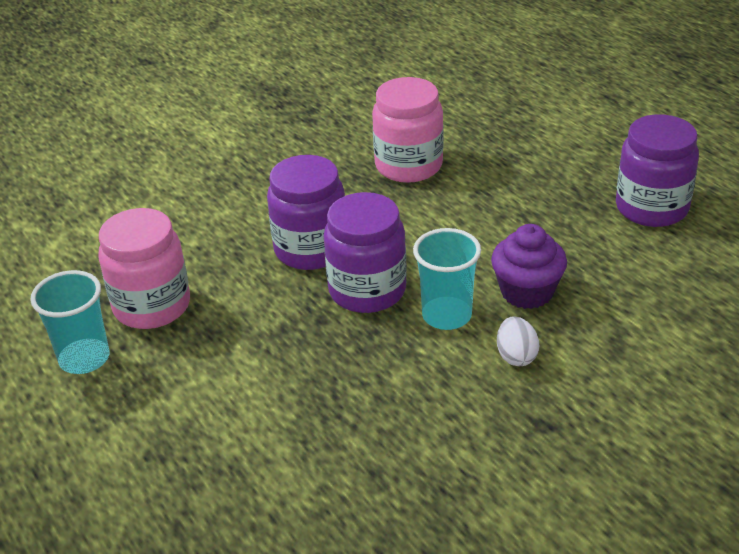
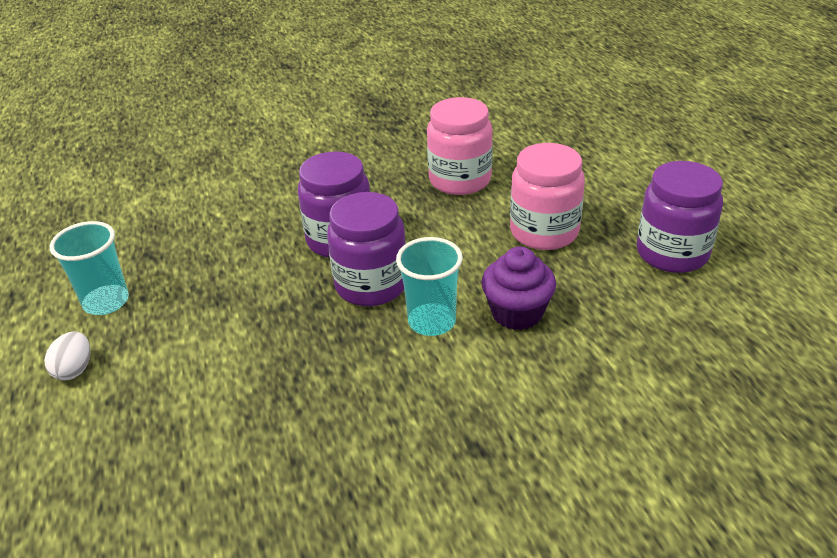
camera: 15 degrees right, 0 degrees up
(152, 306) = (184, 266): pink jar -> pink jar (544, 232)
(516, 356) = (480, 373): white egg -> white egg (75, 369)

